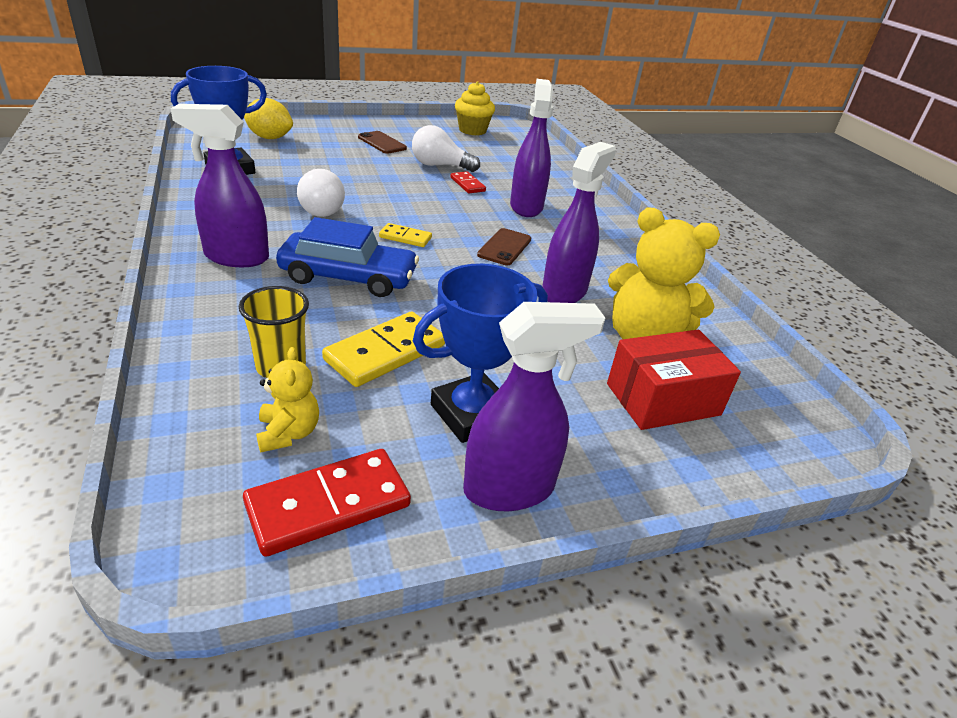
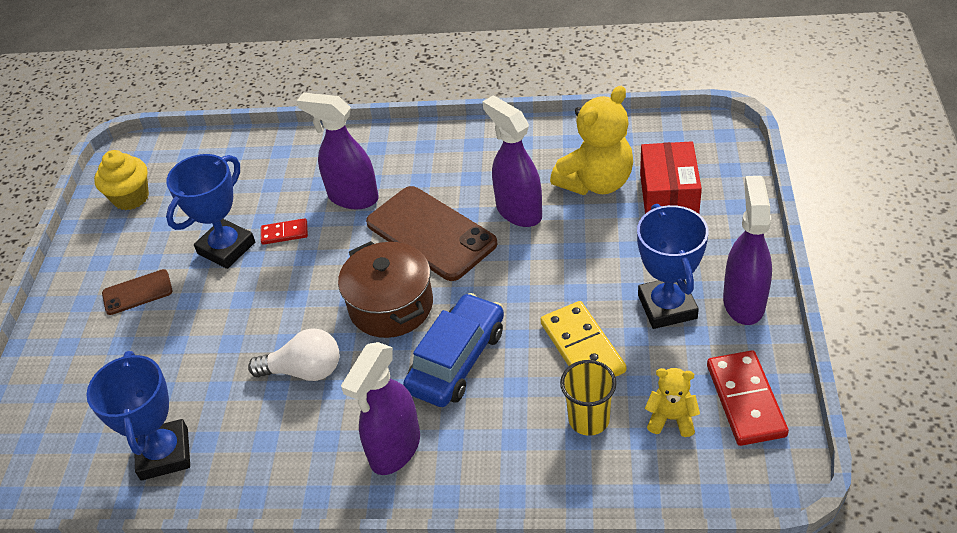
camera: 60 degrees left, 10 degrees up
(269, 138) = (74, 409): yellow lemon -> none
(405, 237) = (391, 306): yellow domino -> brown pot
(440, 166) = (226, 248): white light bulb -> blue trophy
(504, 247) = (431, 233): brown phone -> brown phone, size x1.97

